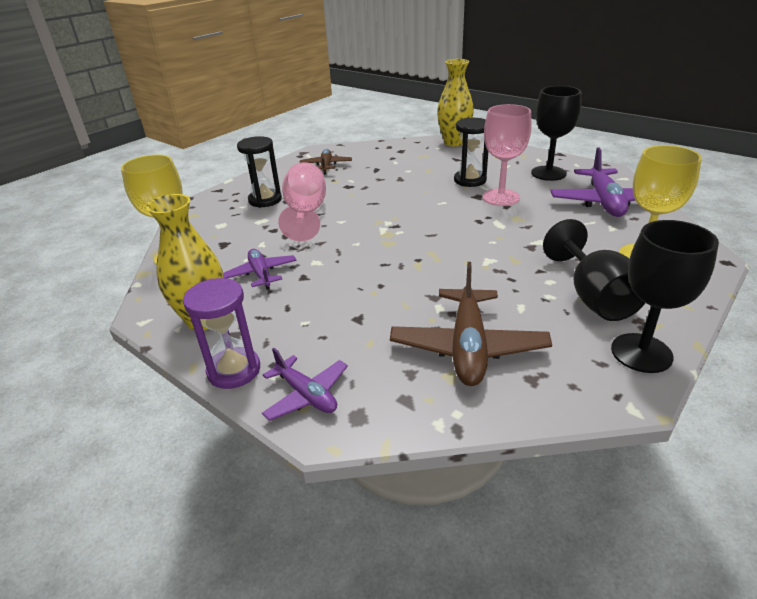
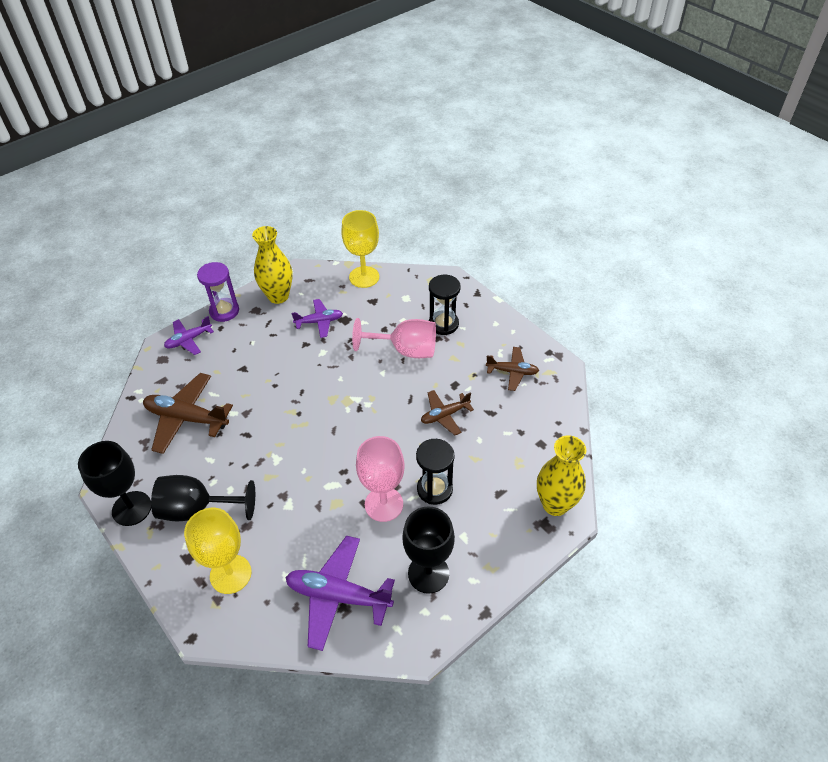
camera: 100 degrees right, 15 degrees up
(387, 186) = (444, 415): none -> brown plane

